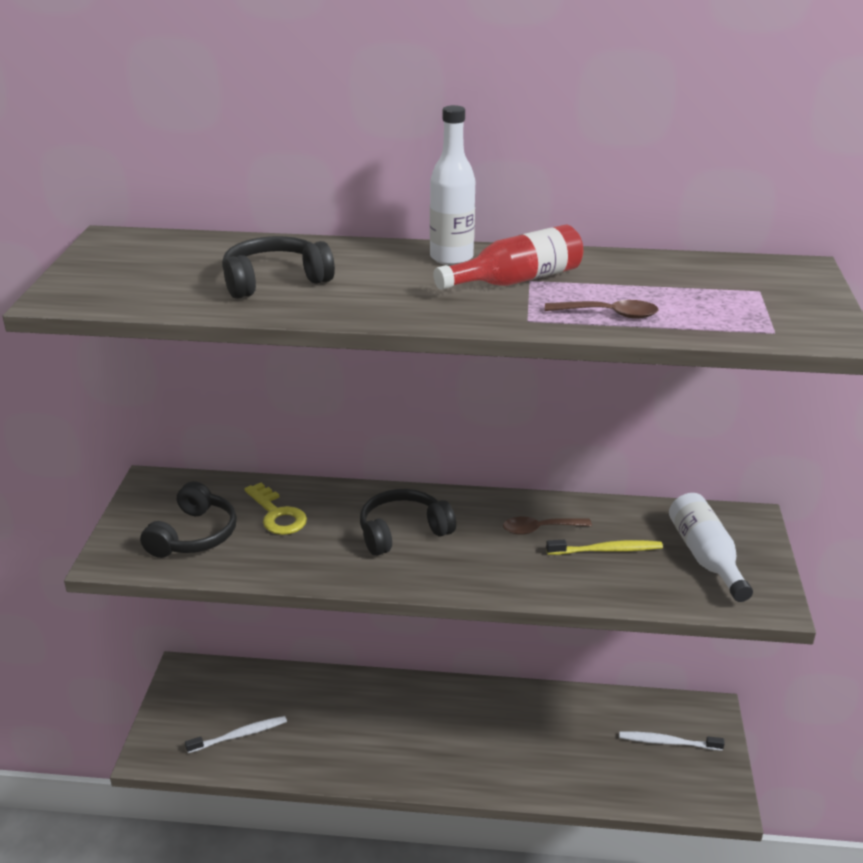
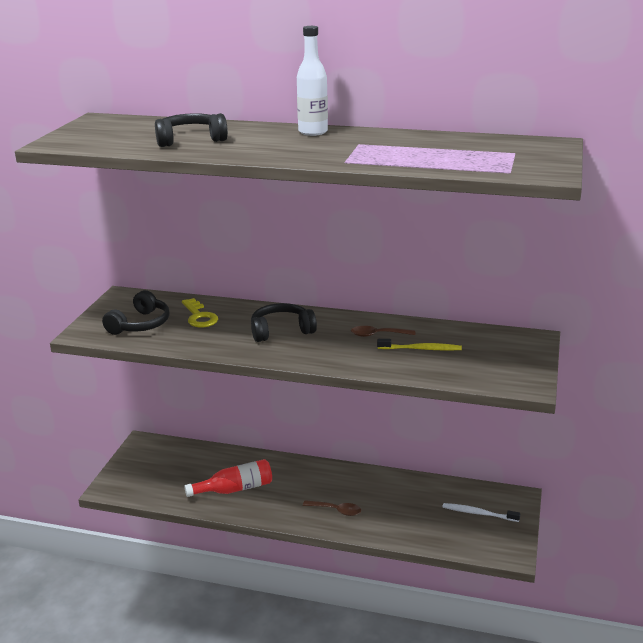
camera: 10 degrees right, 5 degrees down
(240, 735) = (171, 483): white toothbrush -> none
(516, 280) = (349, 143): red bottle -> red bottle (235, 489)
(609, 314) = (401, 161): brown spoon -> brown spoon (336, 510)
(706, 557) = (492, 357): white bottle -> none

